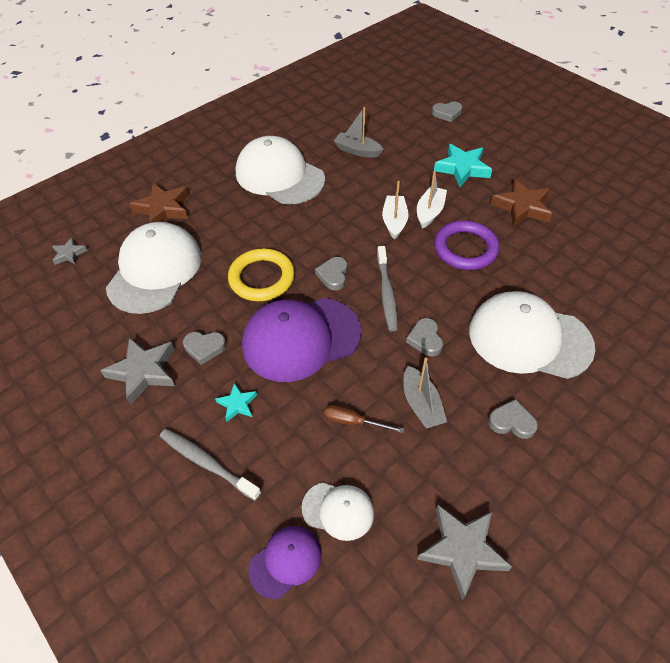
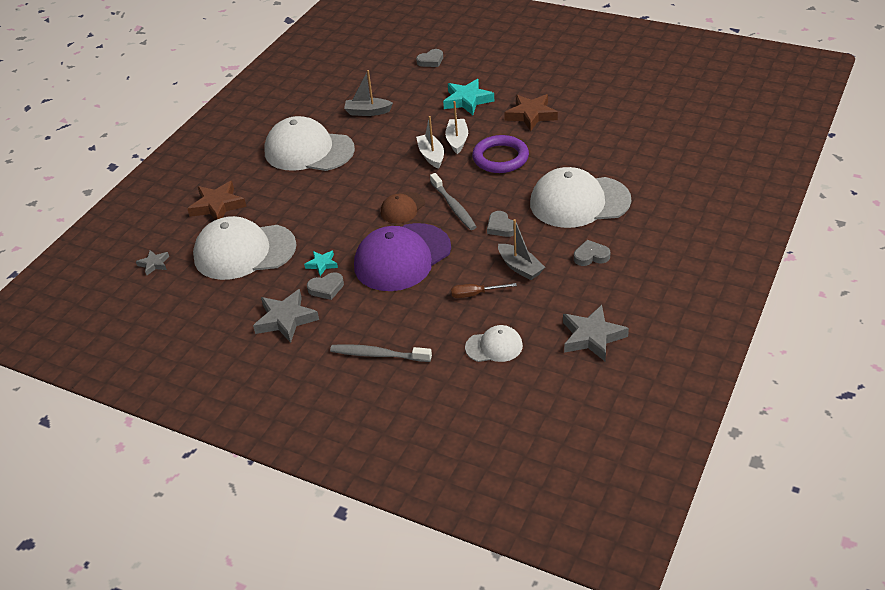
camera: 20 degrees left, 10 degrees down
(155, 271) = (244, 252): white cap -> white cap turned 90 degrees counterclockwise
(237, 404) = (378, 313): turquoise star -> turquoise star (322, 264)
(262, 278) = (343, 228): yellow ring -> none
(285, 561) = (473, 386): purple cap -> none
(333, 275) = (402, 208): grey heart -> brown cap

